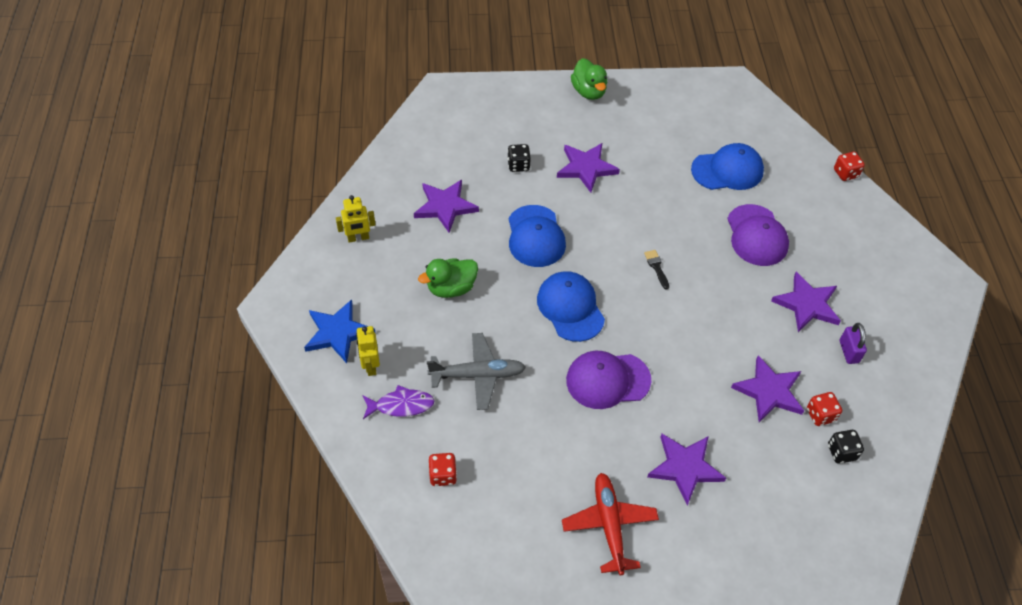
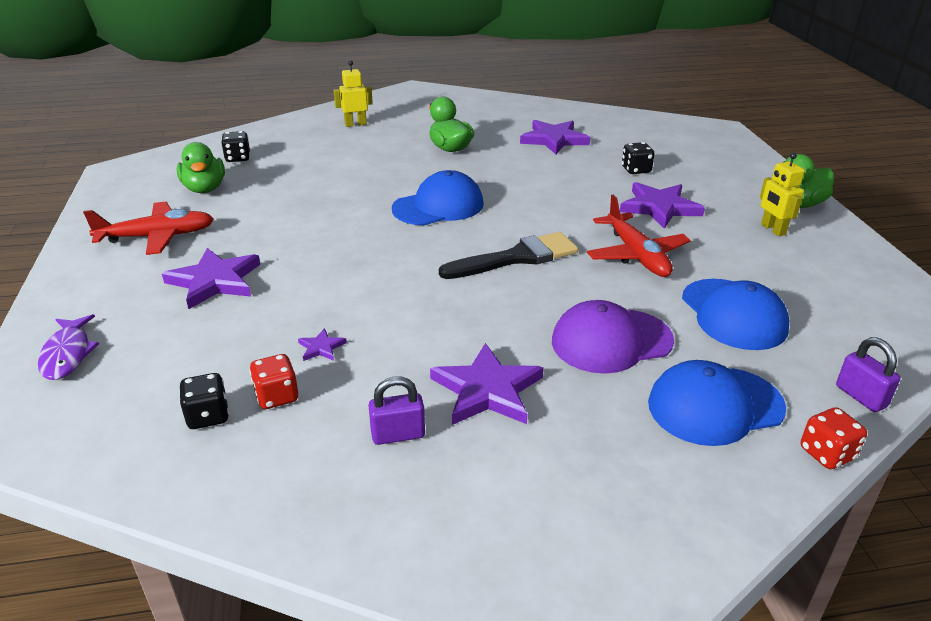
camera: 85 degrees right, 20 degrees down
(338, 333) = (389, 111): blue star -> none
(358, 238) = (497, 109): yellow robot -> yellow robot (772, 229)
(401, 405) = (313, 138): purple fish -> purple fish (68, 354)
(443, 475) = (238, 158): red dice -> black dice
(477, 375) = (346, 166): grey plane -> none
(514, 498) = (205, 189): none -> green duck
(535, 236) = (534, 184): blue cap -> blue cap (715, 406)
(607, 380) = (340, 230): purple cap -> none
(655, 199) = (636, 255): none -> red plane
(656, 267) = (516, 258): black brush -> black brush, size x2.23
(769, 391) = (321, 347): purple star -> purple star, size x0.45
(801, 144) = (860, 396): none -> purple padlock

